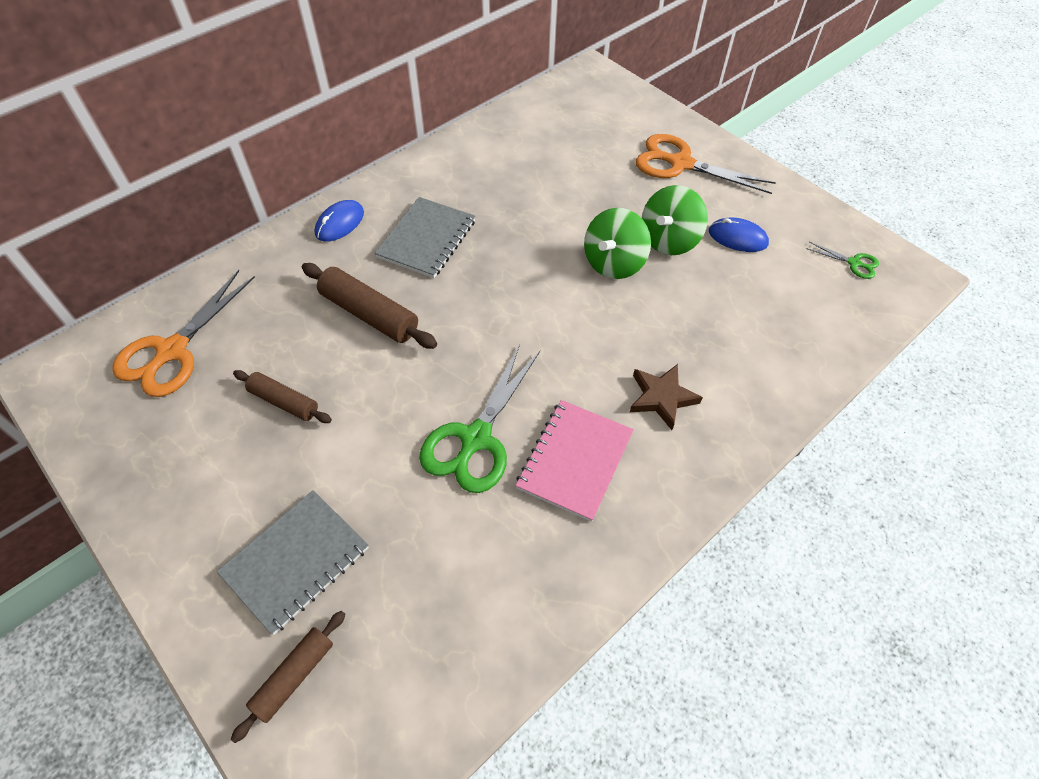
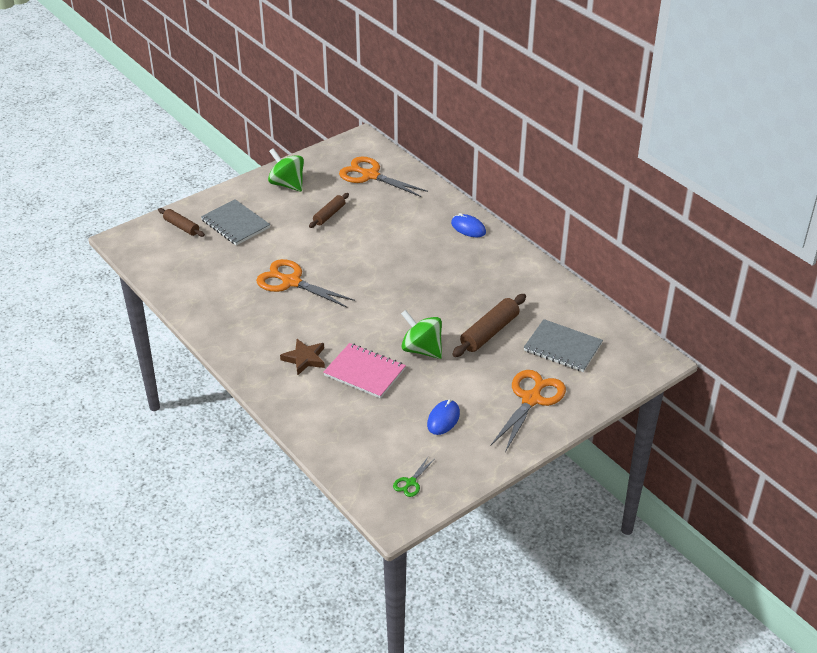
camera: 95 degrees right, 15 degrees down
(369, 314) = (388, 242): brown rolling pin -> brown rolling pin (489, 332)
(427, 239) = (451, 264): grey notebook -> grey notebook (562, 347)
(476, 438) = (291, 282): green scissors -> orange scissors
(575, 460) = (269, 318): pink notebook -> pink notebook (364, 372)
(669, 240) = (442, 380): green spinning top -> green spinning top (287, 184)

